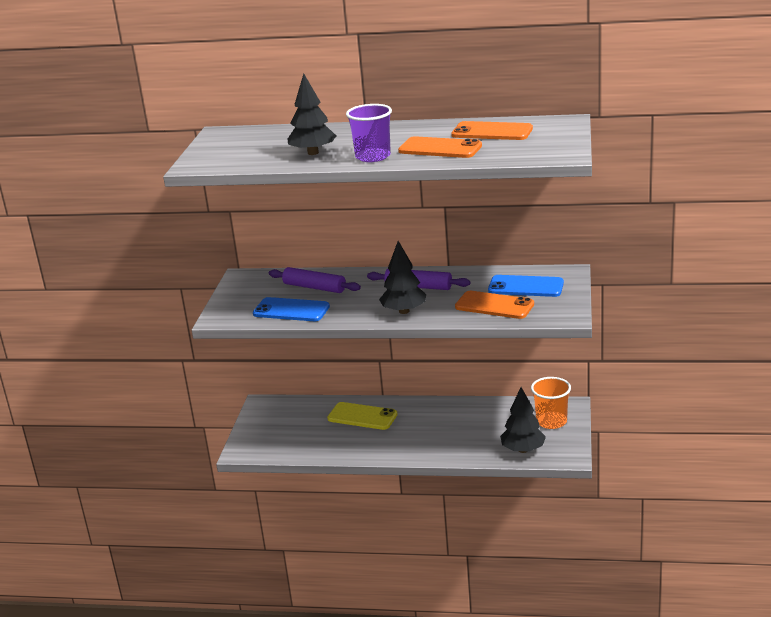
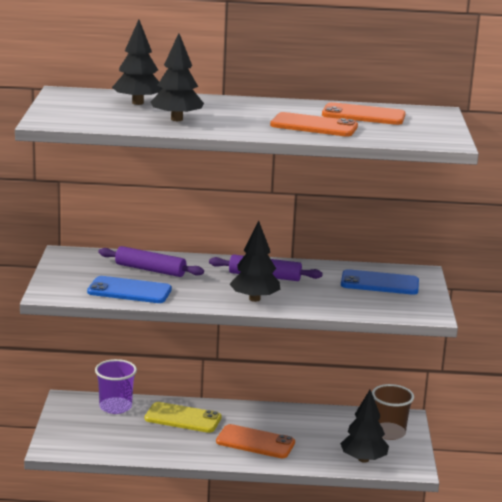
camera: 10 degrees left, 5 degrees down
(283, 138) = (138, 103): none -> black tree
(373, 156) = (244, 128): purple cup -> purple cup (115, 407)
(494, 306) = (350, 299): orange phone -> orange phone (255, 442)
(551, 421) = (389, 432): orange cup -> brown cup

